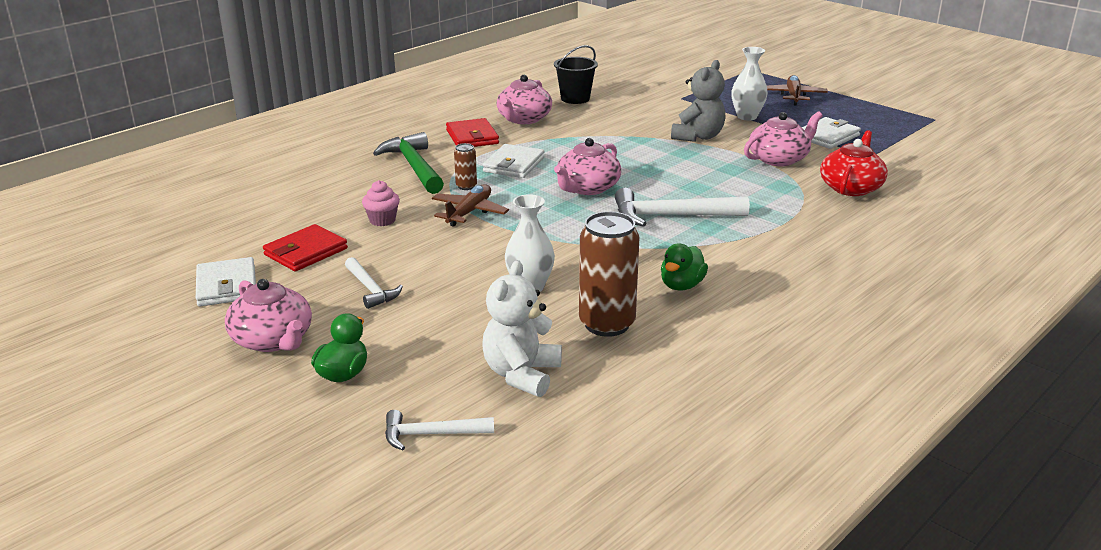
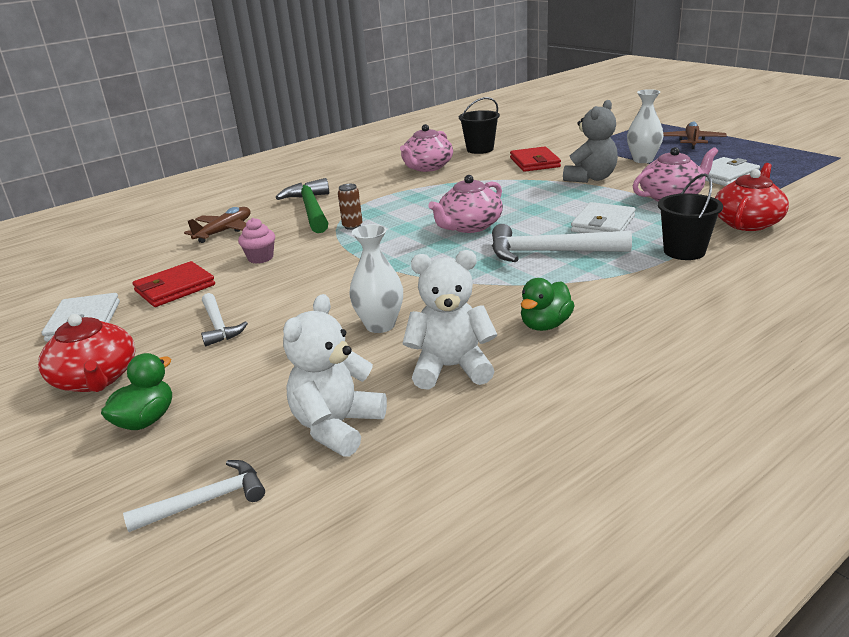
camera: 10 degrees right, 0 degrees up
(273, 340) = (96, 379): pink teapot -> red teapot
(431, 434) = (206, 501): white hammer -> white hammer turned 150 degrees clockwise
(469, 212) = (346, 250): brown plane -> brown plane (224, 231)
(472, 137) = (374, 183): red wallet -> red wallet (534, 162)
(514, 165) = (404, 206): white wallet -> white wallet (603, 224)
(607, 324) = (451, 368): brown can -> white teddy bear
(796, 216) = (684, 251): none -> black bucket

